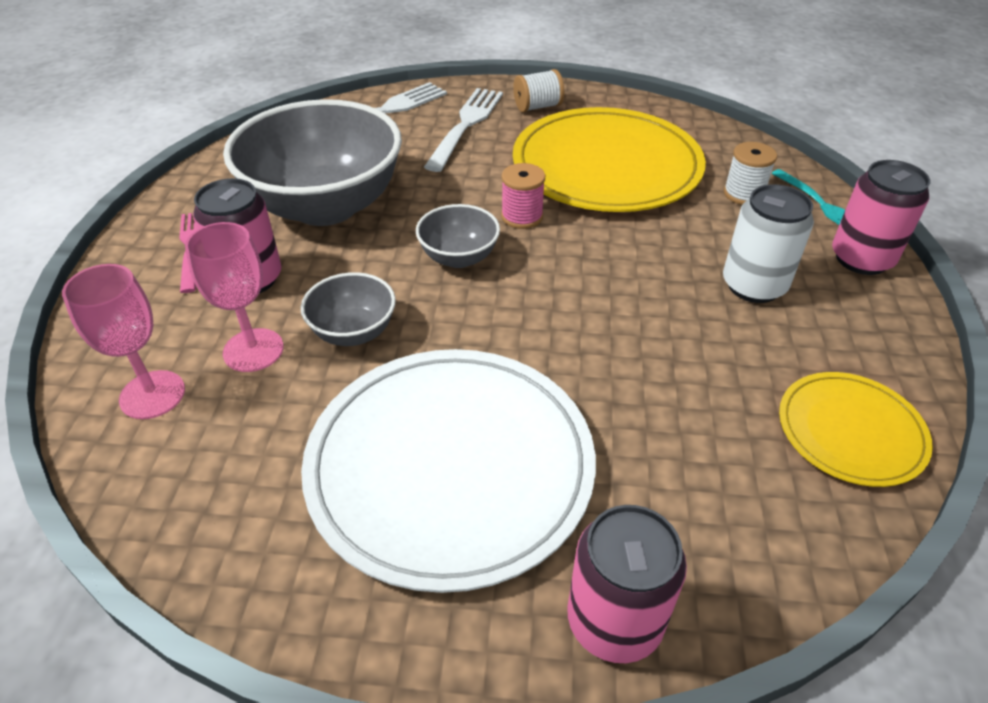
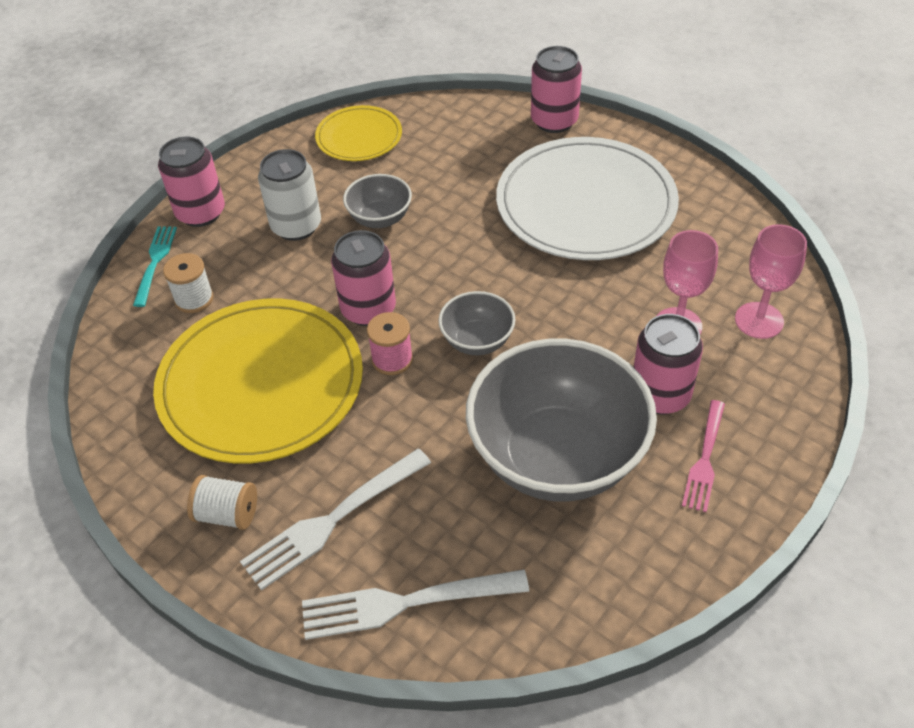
camera: 145 degrees left, 5 degrees up
(353, 332) = (598, 310): grey bowl -> grey bowl (380, 218)
(586, 243) = (368, 309): none -> pink can

